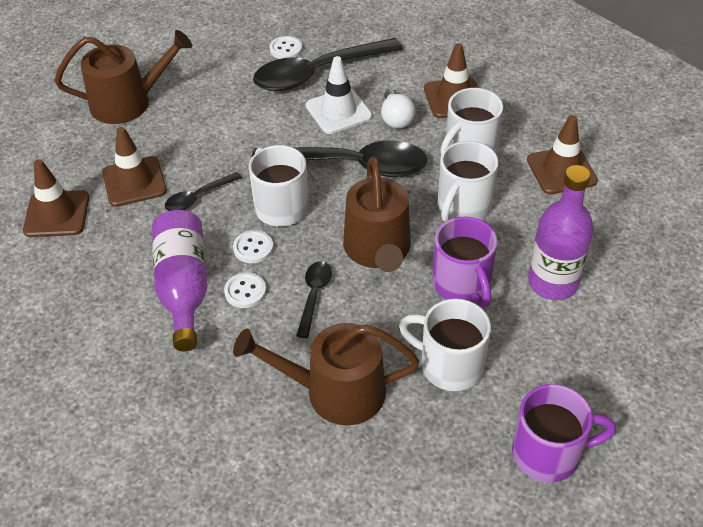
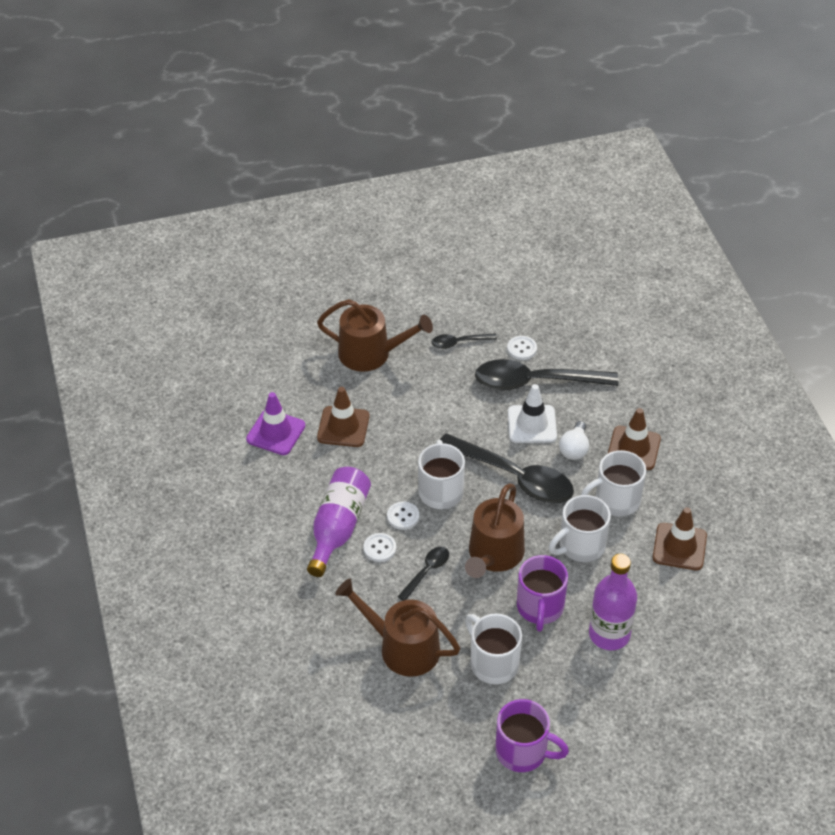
camera: 25 degrees right, 0 degrees up
(57, 214) = (276, 432): brown traffic cone -> purple traffic cone
(198, 197) = (384, 459): black spoon -> black spoon (459, 343)

